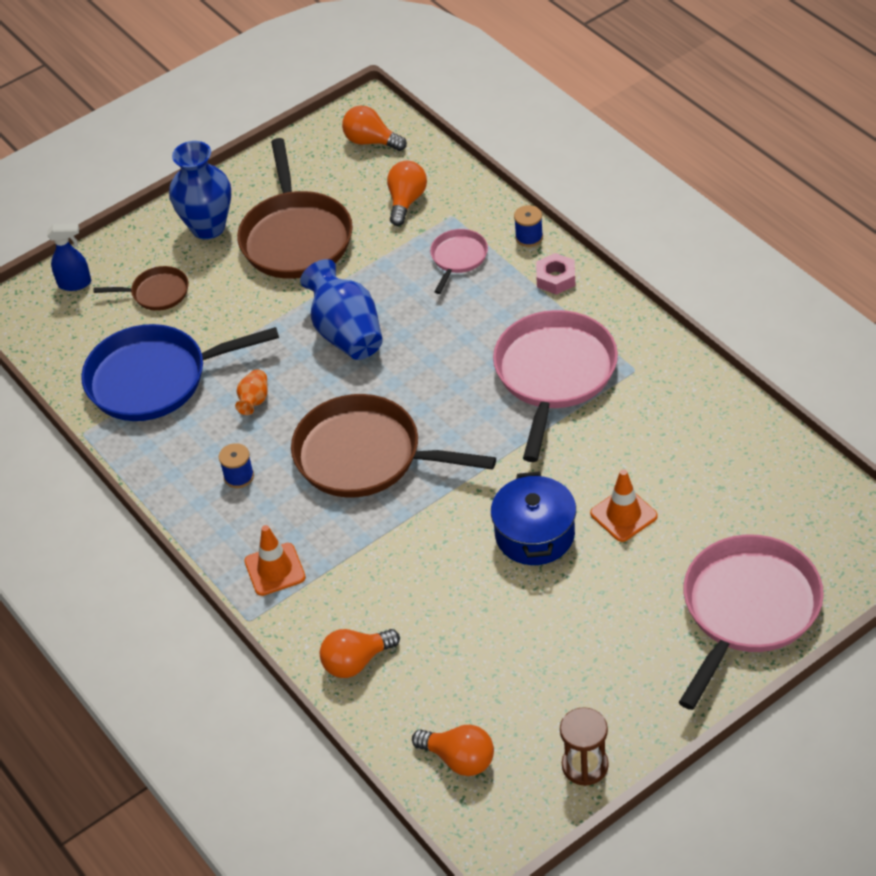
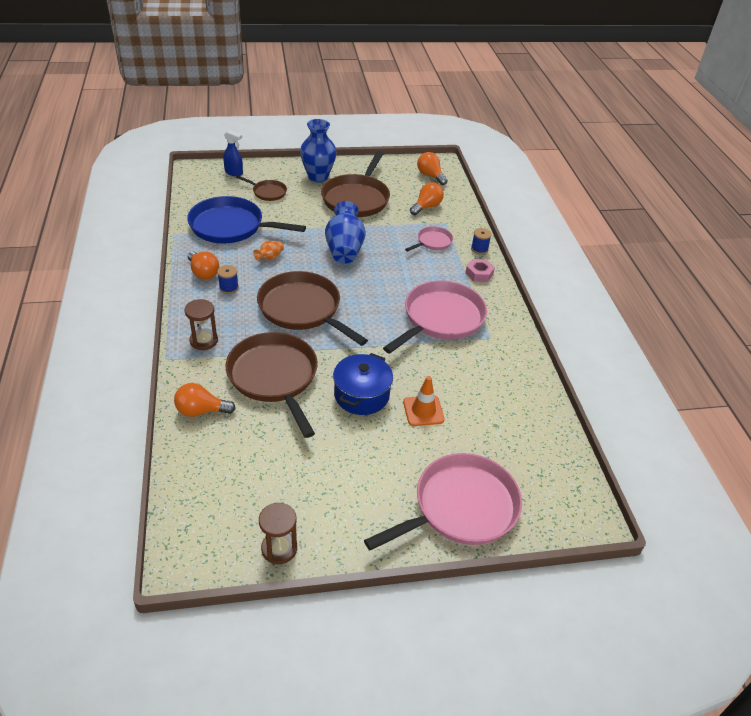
camera: 20 degrees right, 5 degrees down
(275, 569) = (204, 340): orange traffic cone -> brown hourglass
(408, 569) = (274, 377): none -> brown pan
(459, 759) = (207, 500): orange light bulb -> orange light bulb (203, 273)

